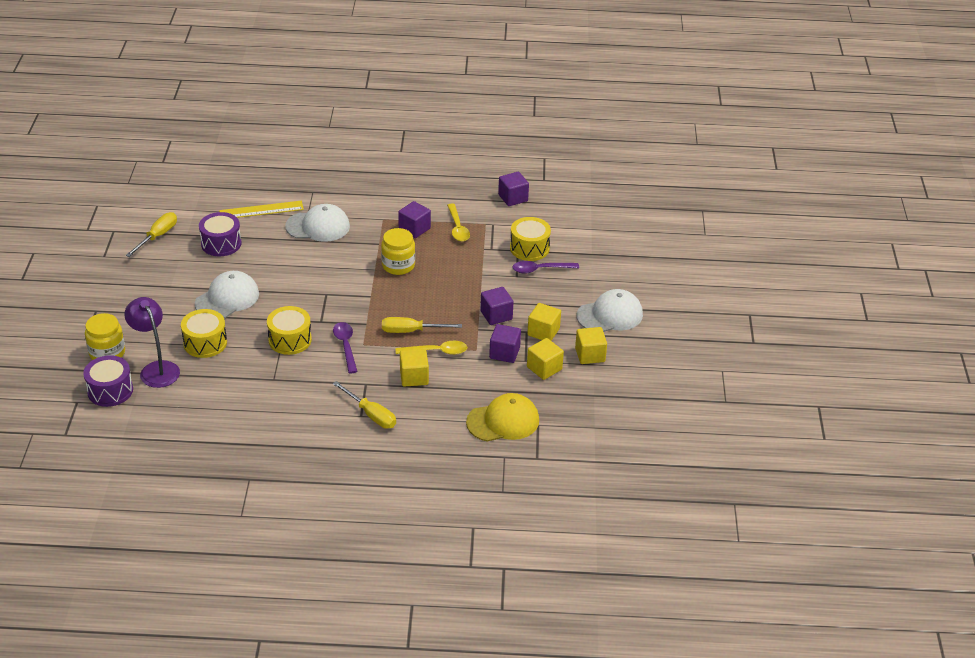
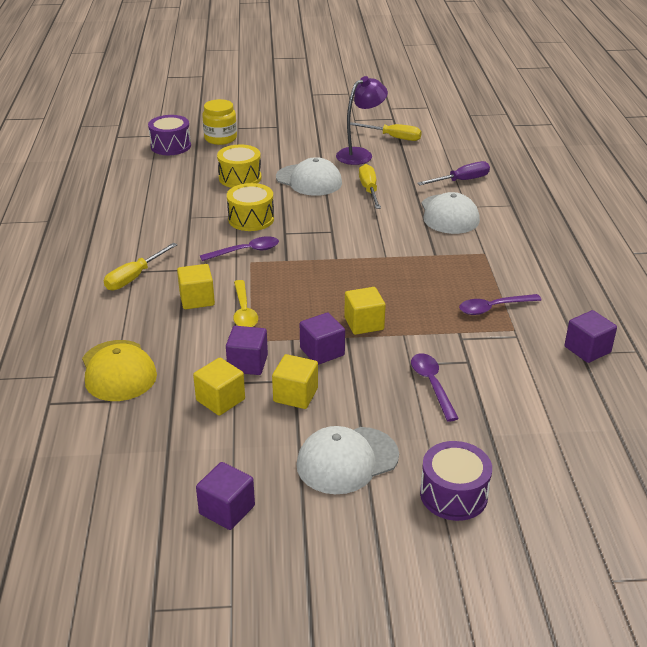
camera: 85 degrees right, 5 degrees down
(156, 369) = (200, 161): purple lamp -> purple lamp (360, 154)
(221, 244) = (395, 167): purple drum -> purple drum (453, 494)
(261, 210) = (461, 181): yellow ruler -> purple screwdriver
(398, 265) = (398, 271): yellow jar -> none
(411, 331) = (278, 290): yellow screwdriver -> yellow screwdriver (369, 190)
(414, 229) = (475, 276): purple cube -> purple cube (227, 510)
(457, 228) = (493, 308): yellow spoon -> purple spoon
(529, 248) = (477, 372): yellow drum -> none
(590, 355) = (253, 442): yellow cube -> yellow cube (364, 323)
(610, 315) = (347, 460): white cap -> white cap turned 90 degrees clockwise

